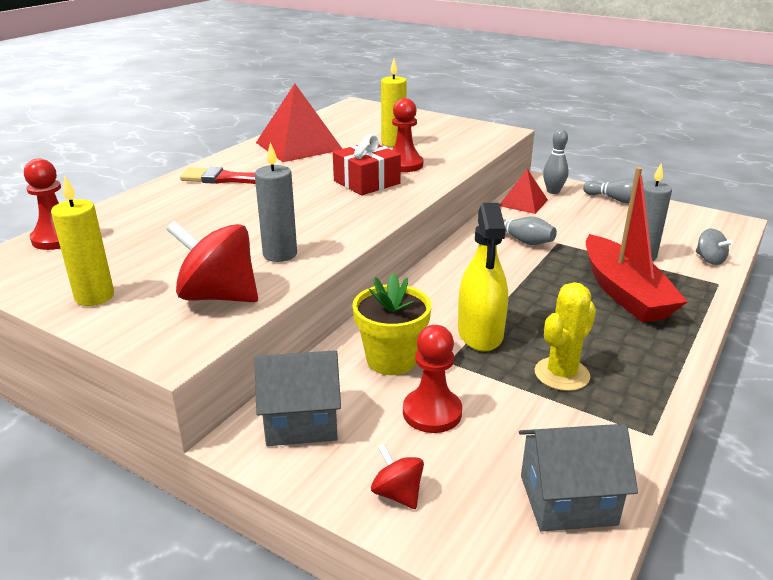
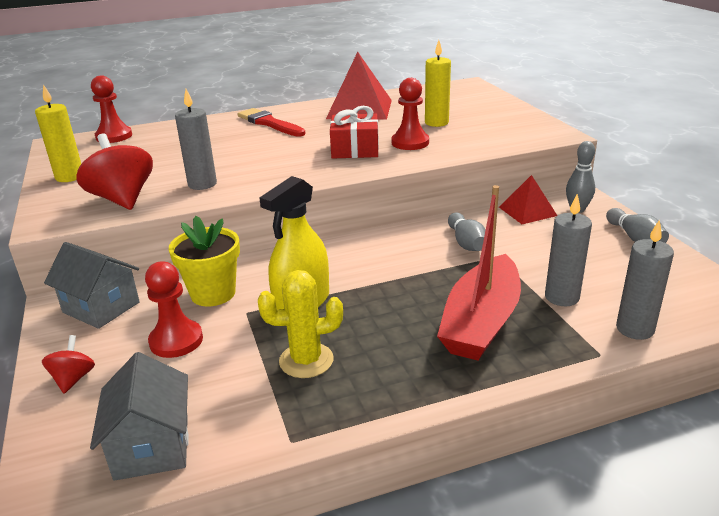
camera: 40 degrees right, 0 degrees up
(567, 500) = (152, 446): grey house -> grey house turned 45 degrees clockwise
(709, 260) = (635, 329): grey spinning top -> grey candle

